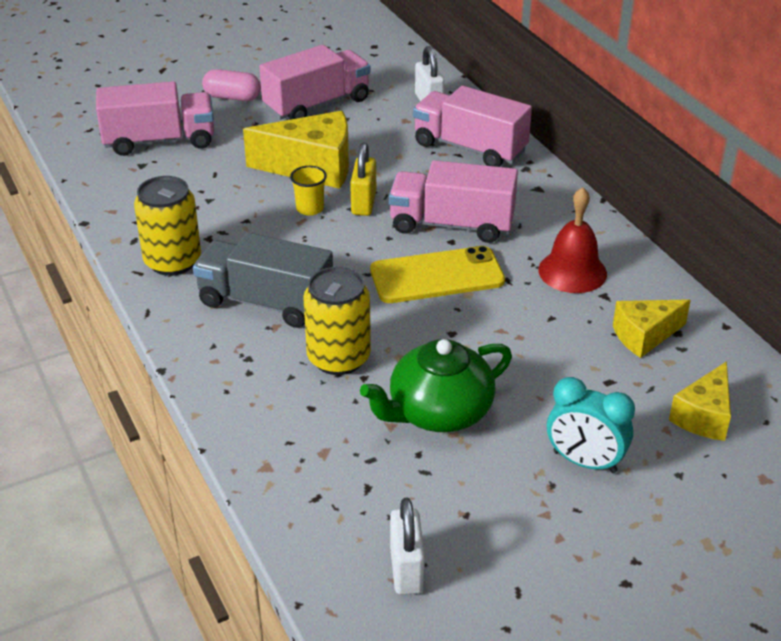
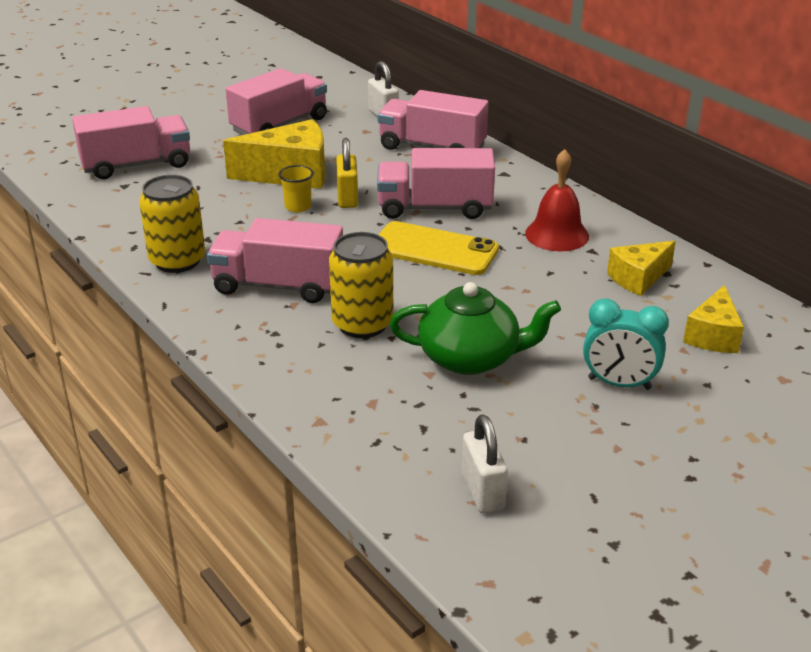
camera: 10 degrees left, 5 degrees down
(232, 97) = (197, 125): pink capsule -> none
(265, 302) = (278, 286): grey truck -> pink truck
(437, 276) = (434, 249): yellow phone -> yellow phone turned 45 degrees clockwise
(438, 412) = (471, 358): green teapot -> green teapot turned 135 degrees counterclockwise

